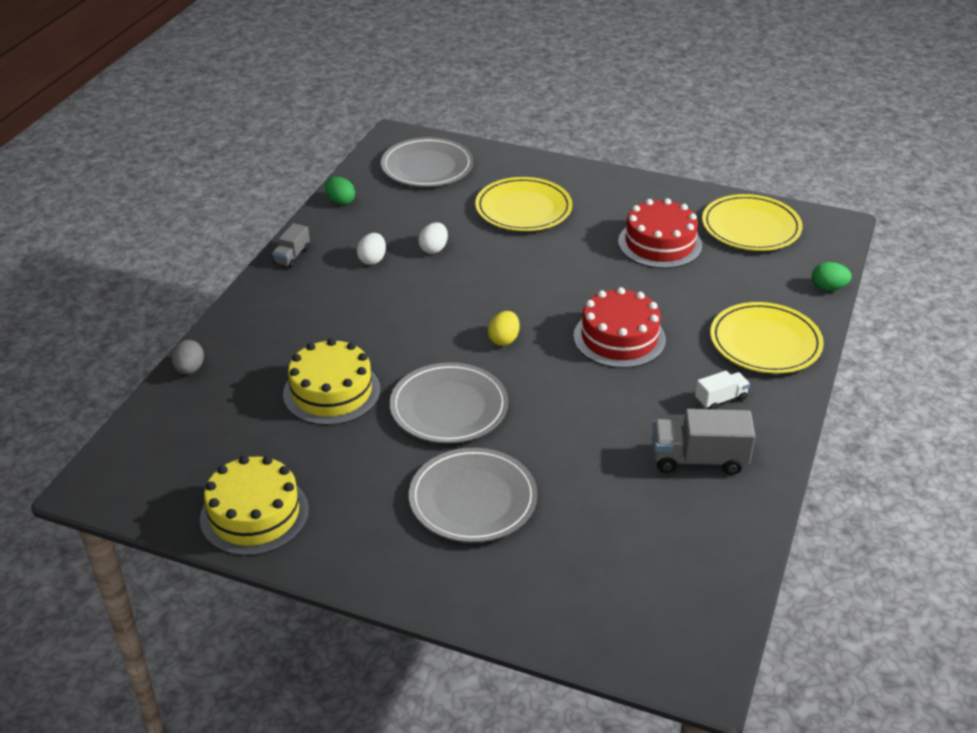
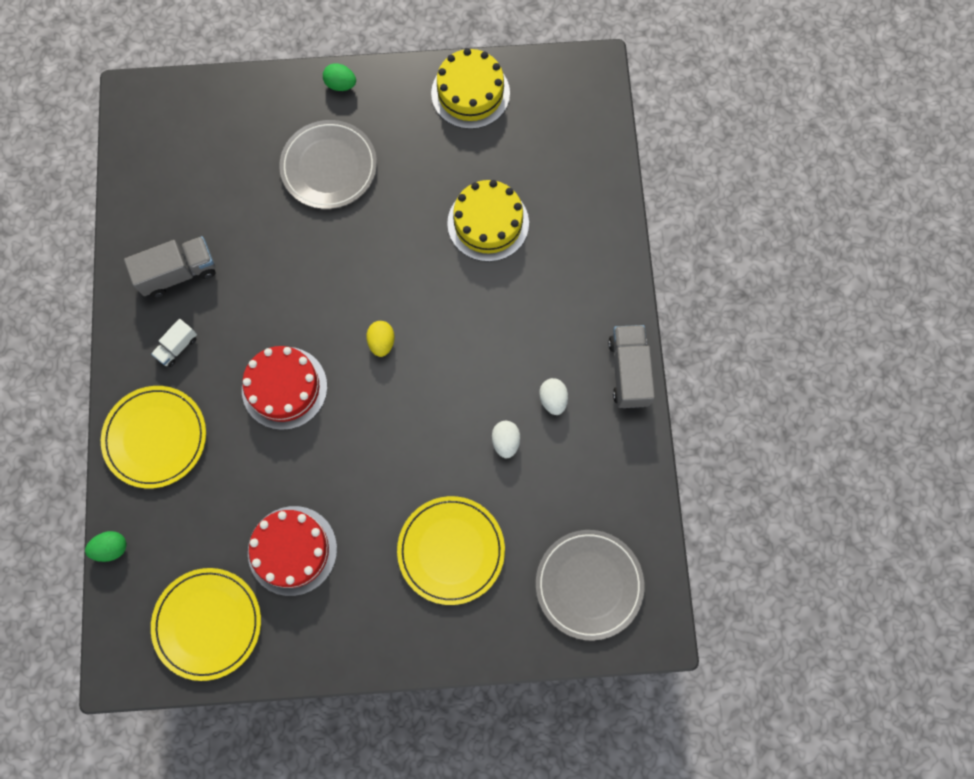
camera: 155 degrees right, 35 degrees up
(190, 369) = (613, 199): grey egg -> none
(292, 256) = (628, 372): grey truck -> grey truck, size x1.76
(340, 201) = (639, 478): green egg -> green egg (341, 85)
(449, 407) = (389, 246): grey plate -> none

